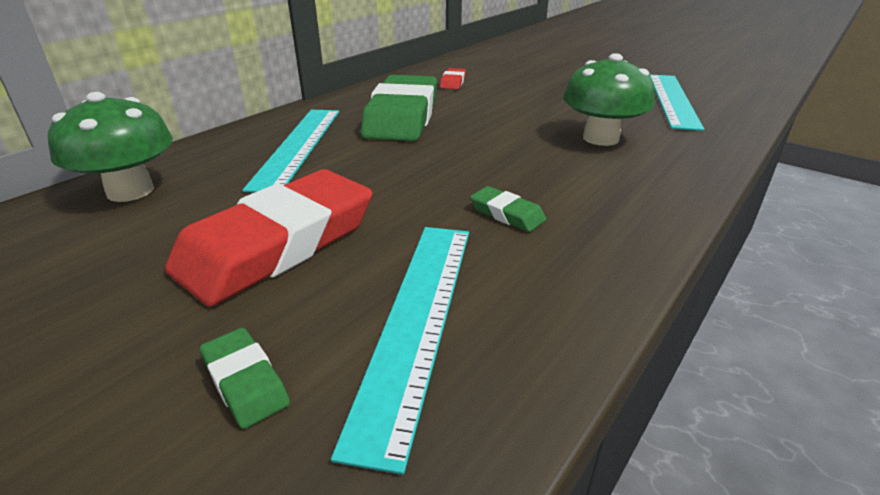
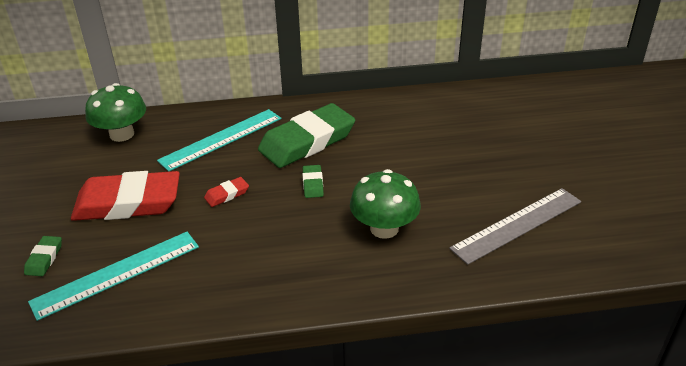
camera: 45 degrees right, 5 degrees up
(453, 82) = (395, 121): red eraser -> red eraser (227, 194)
(507, 214) = (233, 247): green eraser -> green eraser (313, 184)
(673, 100) = (517, 225): turquoise ruler -> grey ruler

